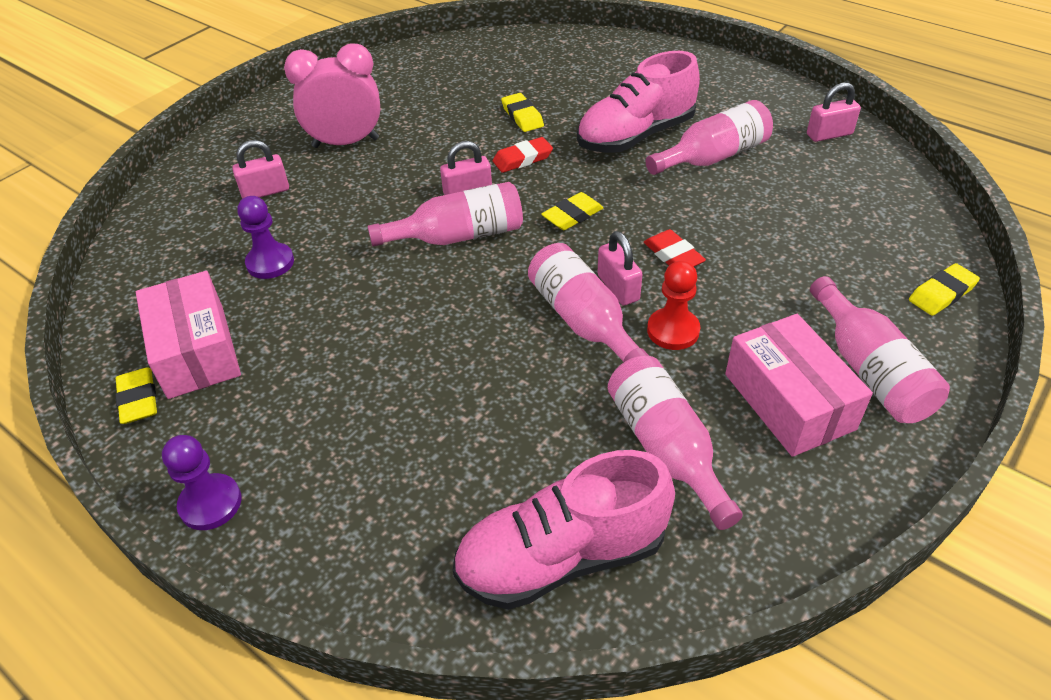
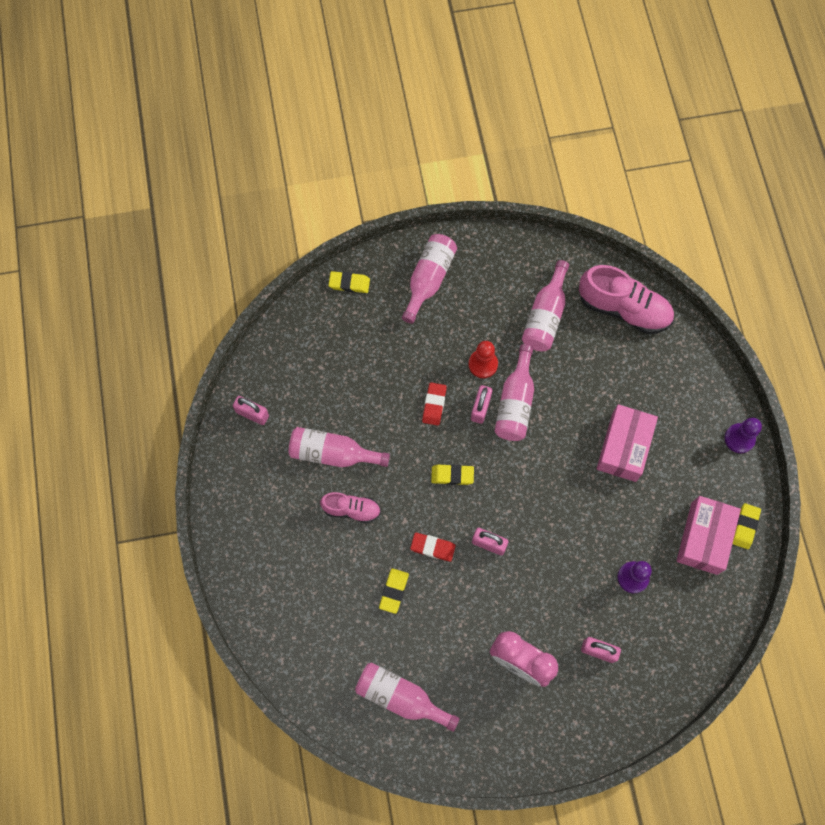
camera: 140 degrees left, 25 degrees up
(459, 236) = (522, 512): pink bottle -> pink bottle (401, 697)
(635, 136) = (351, 509): pink shoe -> pink shoe, size x0.57
(789, 401) = (476, 294): pink box -> pink box (623, 447)

